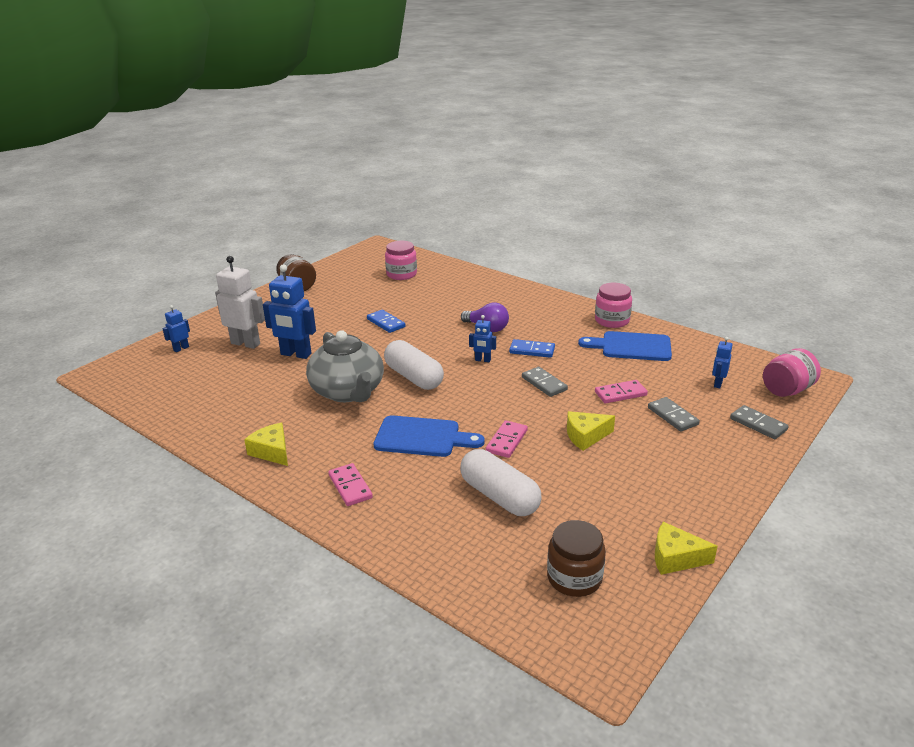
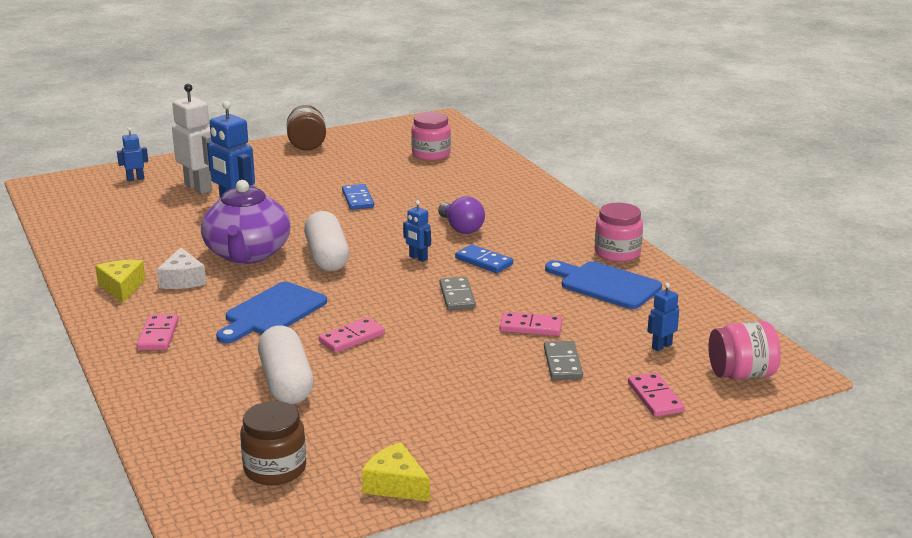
camera: 25 degrees right, 5 degrees down
(318, 429) = (182, 280): none -> white cheese
(348, 392) = (247, 254): grey teapot -> purple teapot
(422, 437) = (272, 312): blue cutting board -> blue cutting board turned 90 degrees clockwise
(585, 436) = (440, 356): yellow cheese -> none
(758, 424) = (655, 397): grey domino -> pink domino

